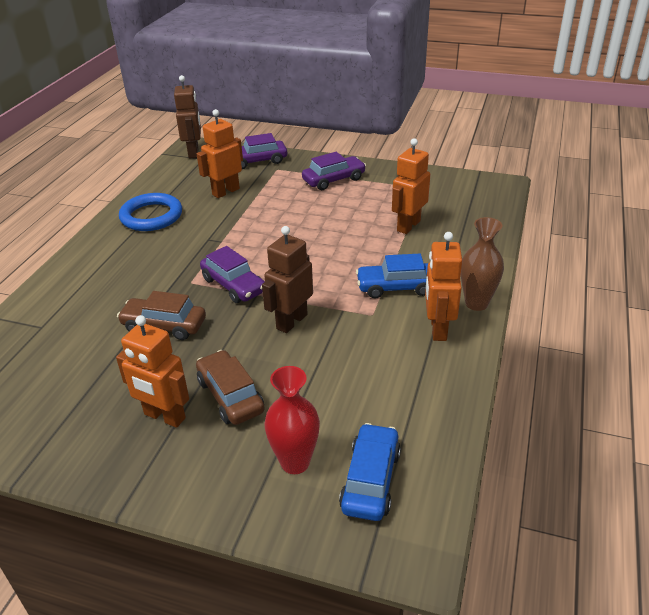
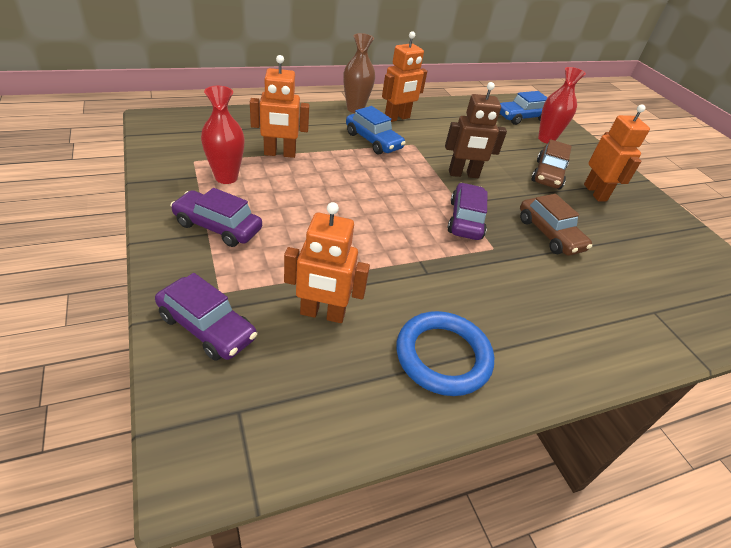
camera: 135 degrees left, 5 degrees up
(194, 152) = (223, 444): brown robot -> none
(389, 195) = (226, 177): none -> red vase

